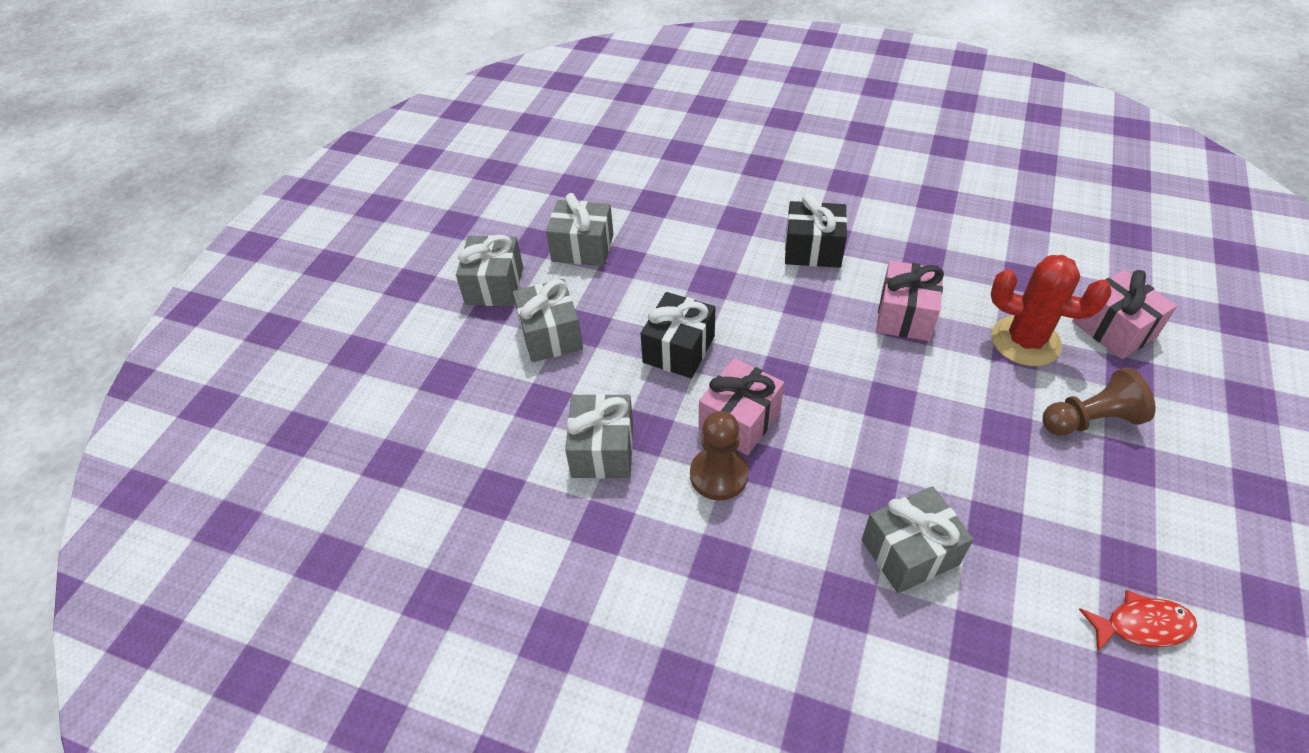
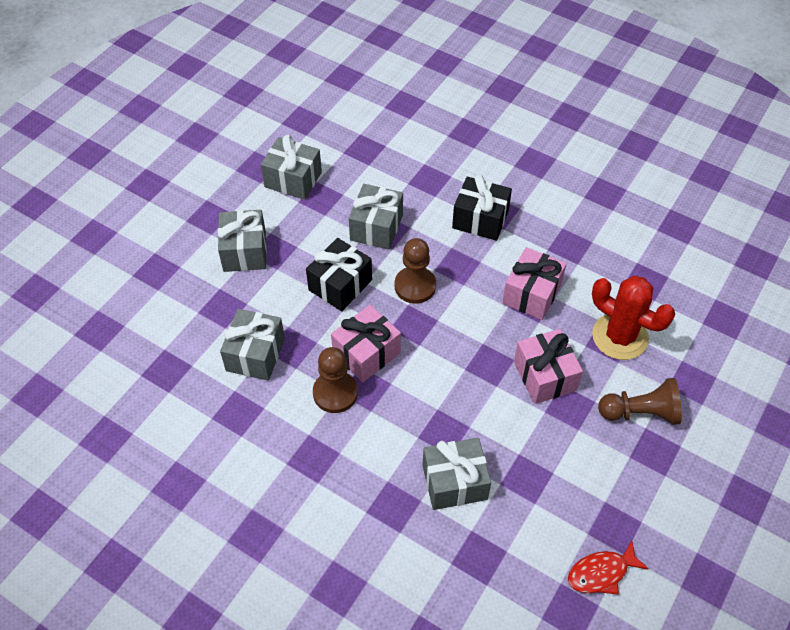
camera: 10 degrees right, 5 degrees up
(494, 285) = (213, 199): grey gift -> grey gift (376, 227)
(767, 333) = (415, 286): none -> brown pawn
(1114, 329) = (698, 342): pink gift -> pink gift (544, 376)
(1141, 625) = (601, 573): red fish -> red fish turned 150 degrees clockwise

